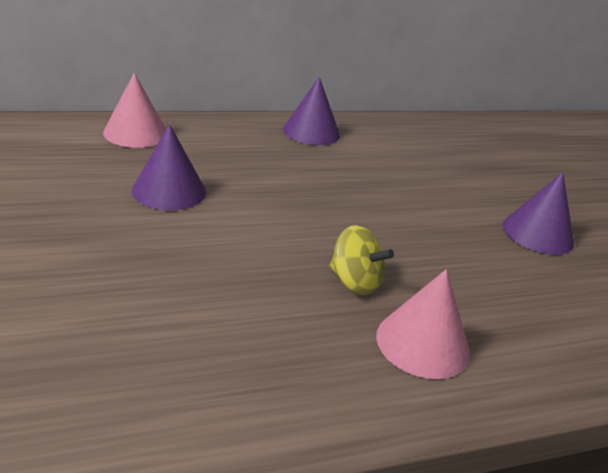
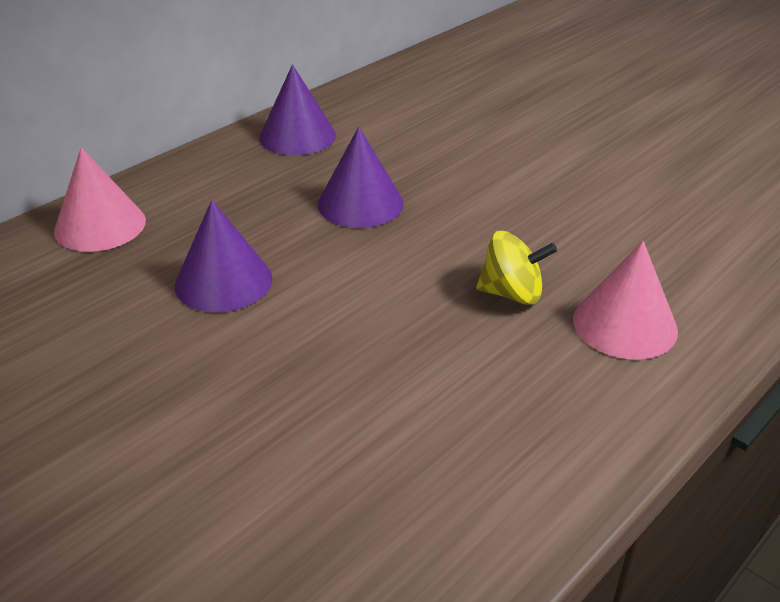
camera: 25 degrees left, 5 degrees up
(537, 233) = (618, 160): purple cone -> purple cone (360, 203)

